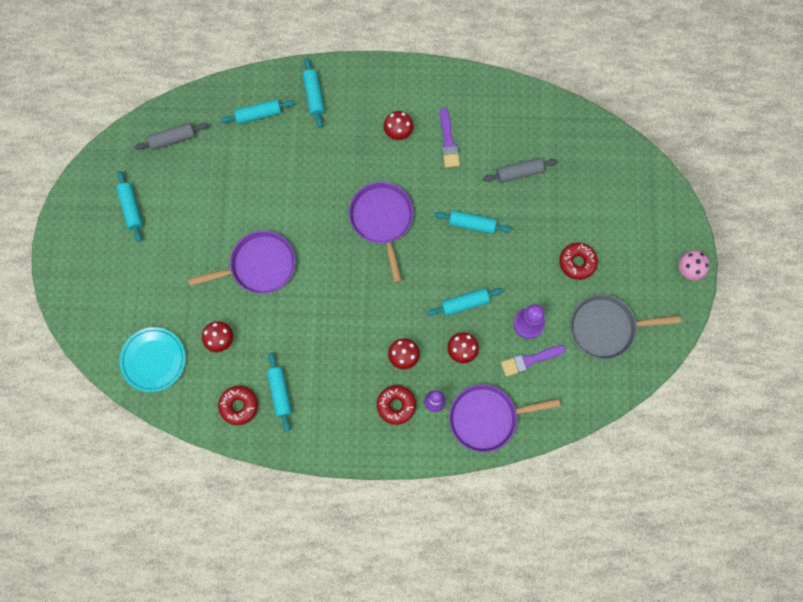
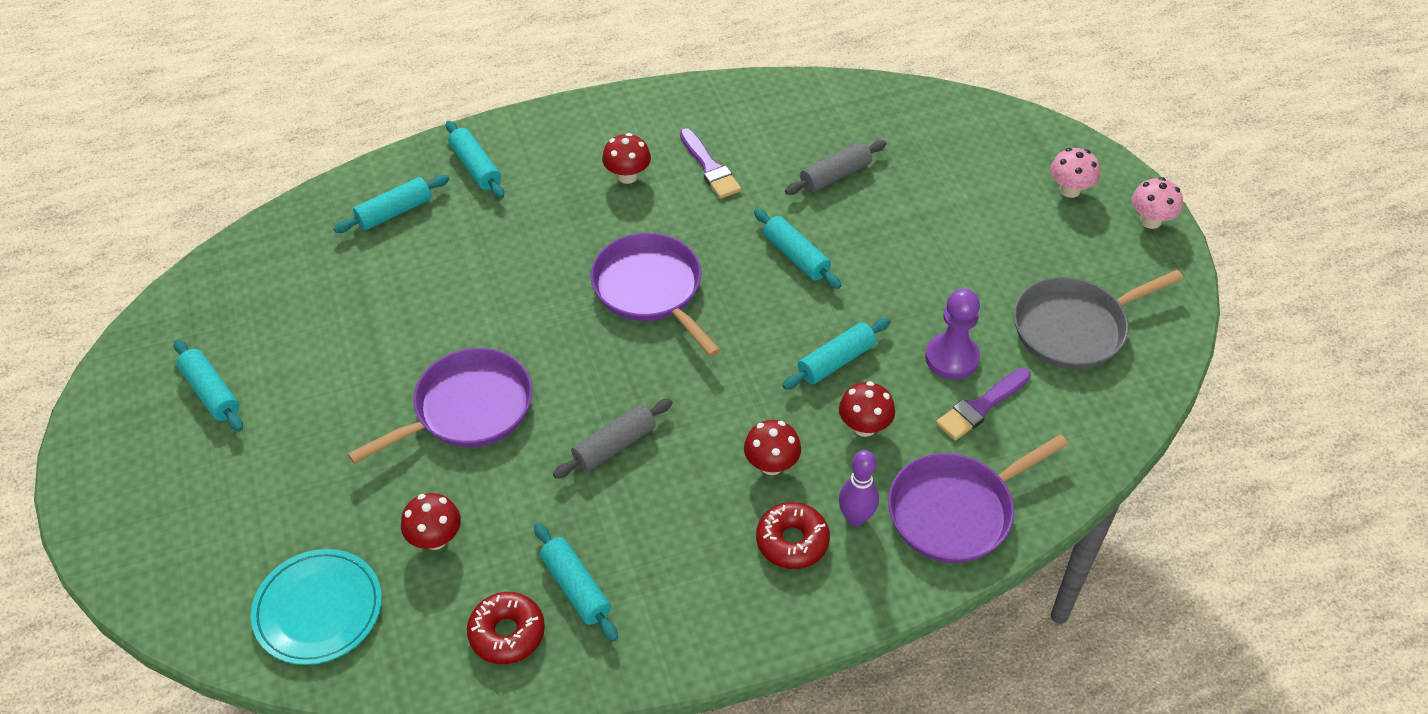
camera: 20 degrees left, 25 degrees down
(173, 139) = (259, 279): grey rolling pin -> grey rolling pin (614, 445)
(472, 224) = (796, 256): turquoise rolling pin -> turquoise rolling pin turned 60 degrees clockwise
(577, 262) = (982, 258): red donut -> none
(653, 230) = (1069, 190): none -> pink mushroom

